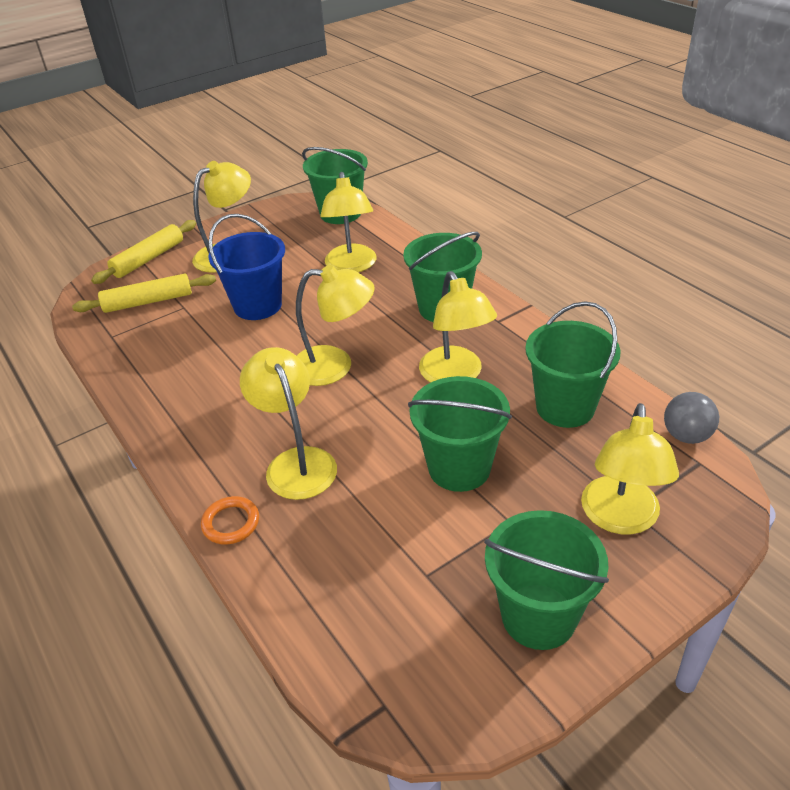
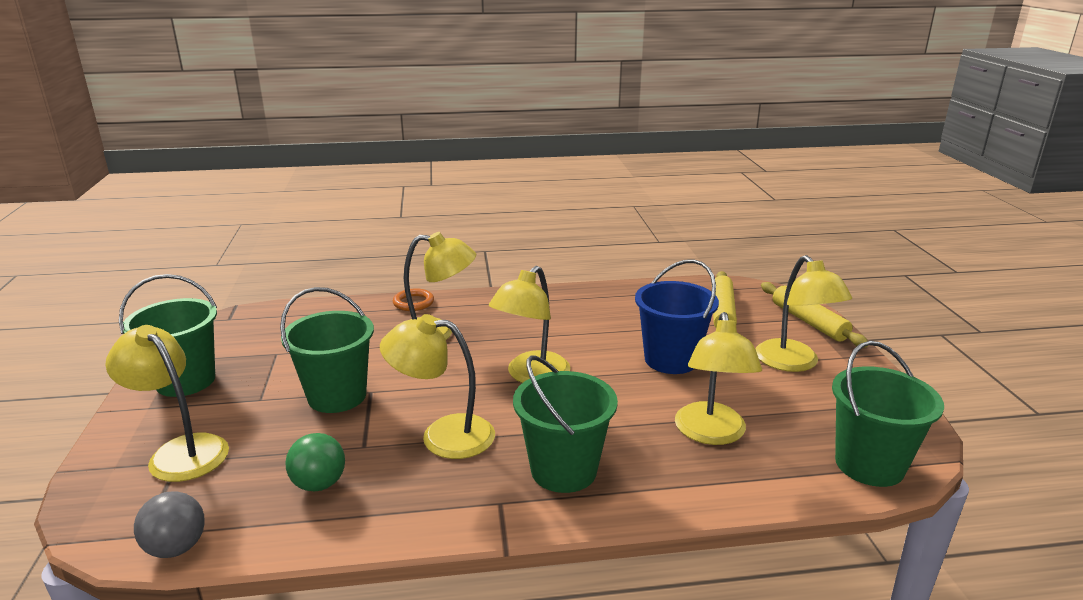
camera: 115 degrees right, 15 degrees down
(351, 266) = (711, 434): yellow lamp -> yellow lamp turned 105 degrees counterclockwise
(565, 407) = (319, 484): green bucket -> green ball

